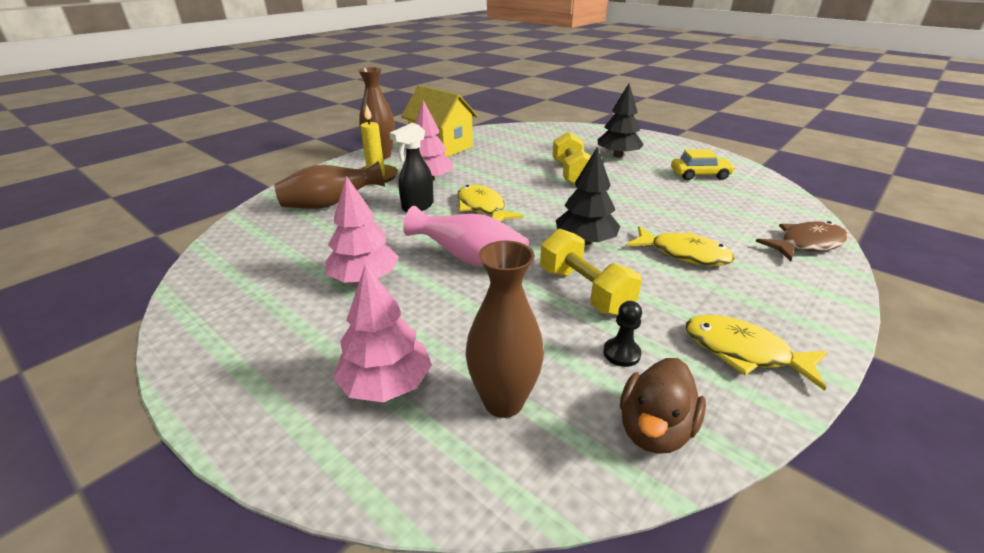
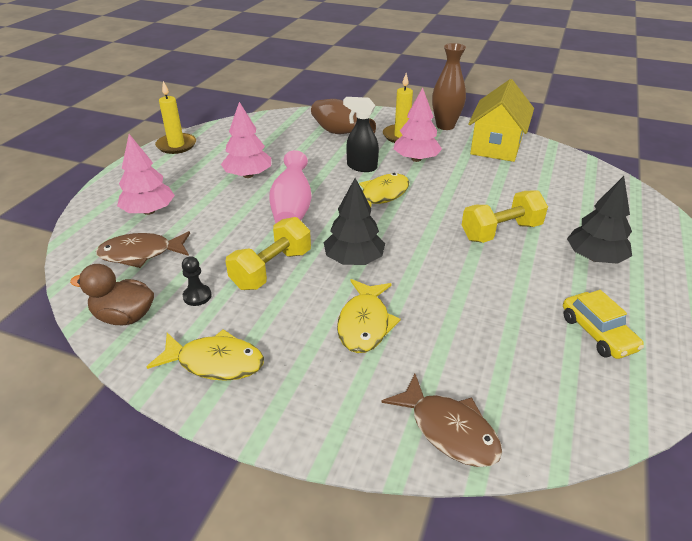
camera: 70 degrees right, 5 degrees up
(196, 334) = (176, 145): none -> yellow candle
(503, 401) = (141, 253): brown vase -> brown fish
(743, 352) = (215, 362): yellow fish -> yellow fish turned 90 degrees clockwise

